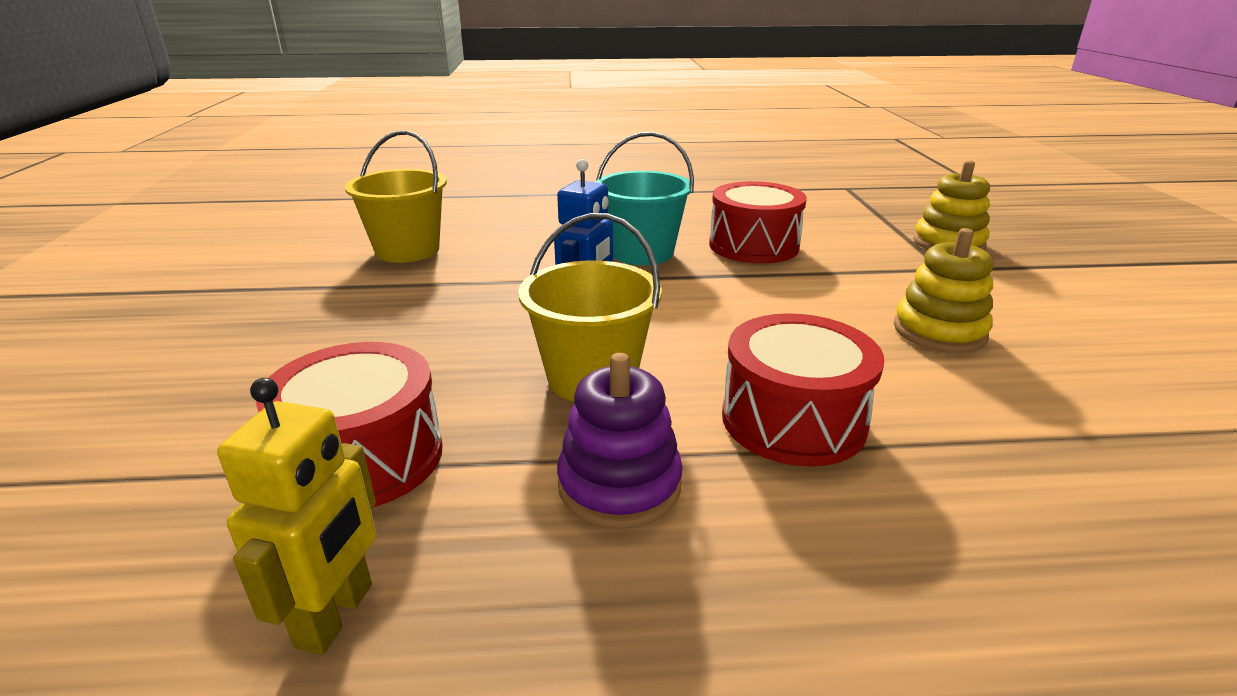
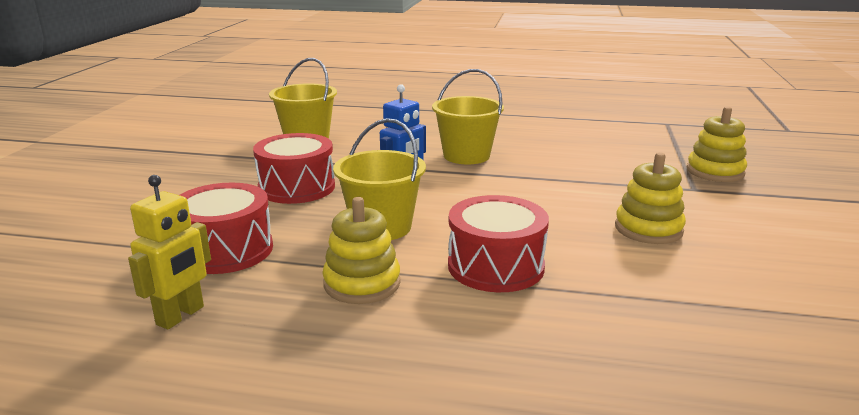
camera: 15 degrees right, 5 degrees down
(619, 485) = (362, 283): purple stacking toy -> yellow stacking toy
(642, 253) = (466, 156): turquoise bucket -> yellow bucket
(753, 246) = (554, 159): red drum -> red drum (297, 187)

